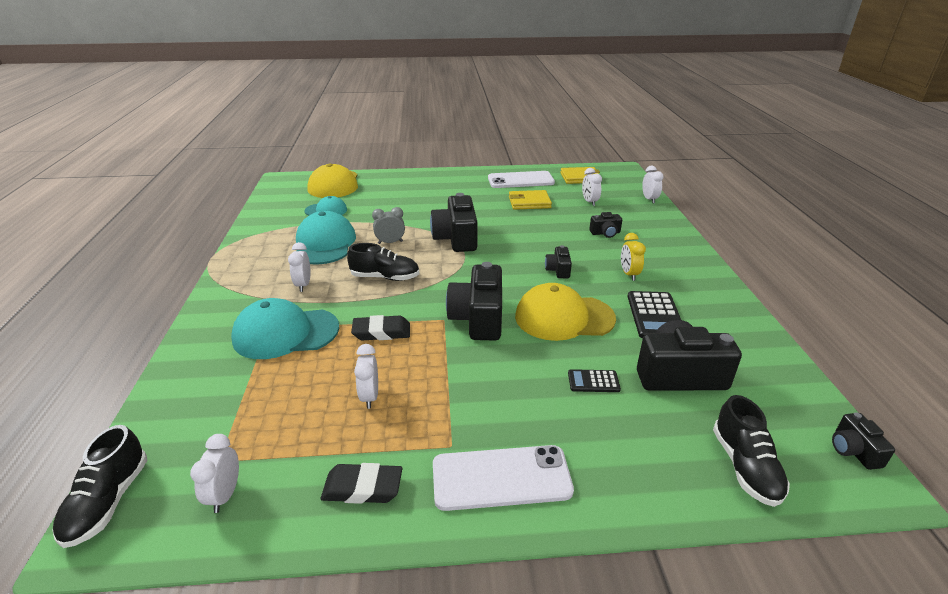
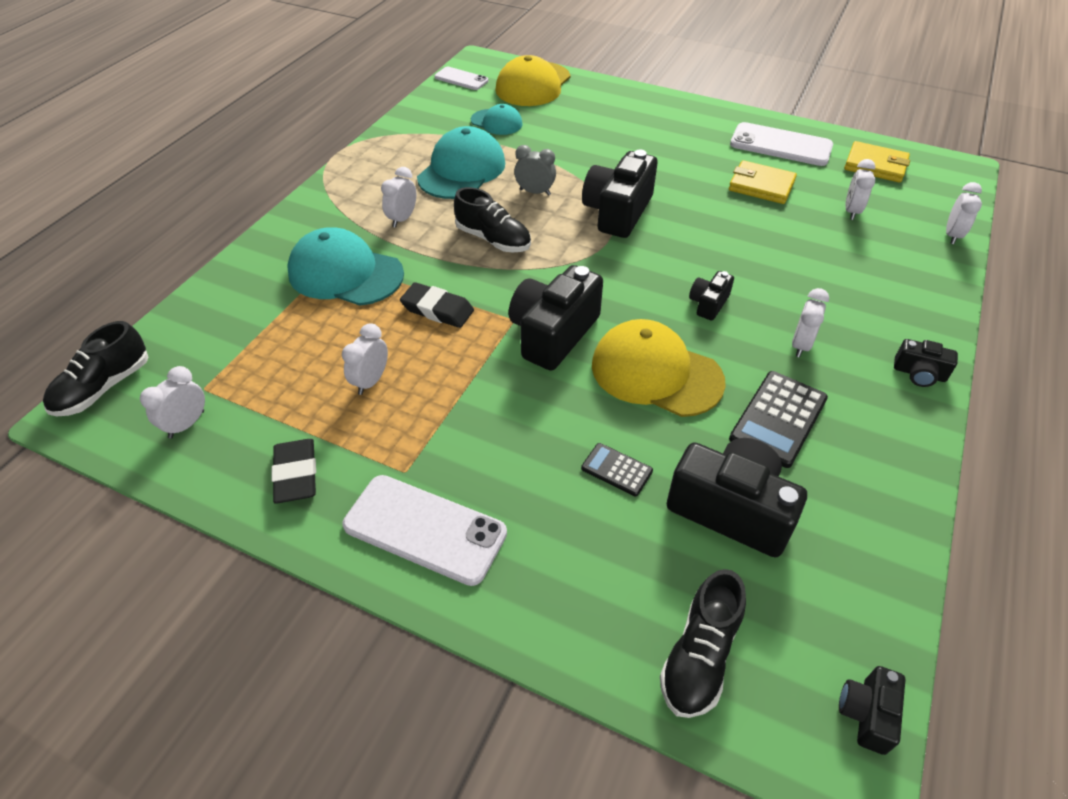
camera: 30 degrees right, 15 degrees up
(277, 192) = (461, 79): none -> white phone
(362, 488) = (296, 474): black eraser -> black eraser turned 45 degrees clockwise
(605, 233) = (827, 270): black camera -> black camera (919, 373)
(629, 274) = (801, 345): yellow clock -> white clock

